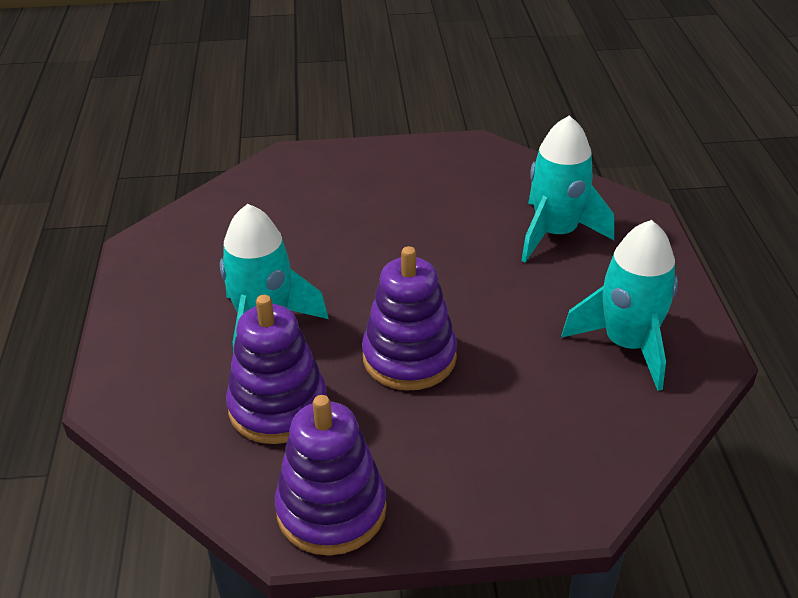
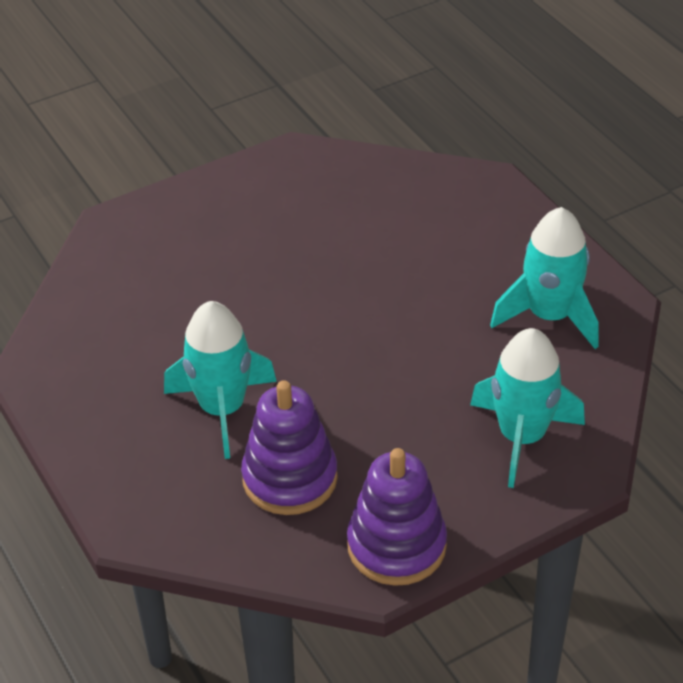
camera: 25 degrees left, 5 degrees up
(409, 357) = (374, 392): purple stacking toy -> none
(555, 233) = (428, 227): turquoise rocket -> turquoise rocket (521, 437)

